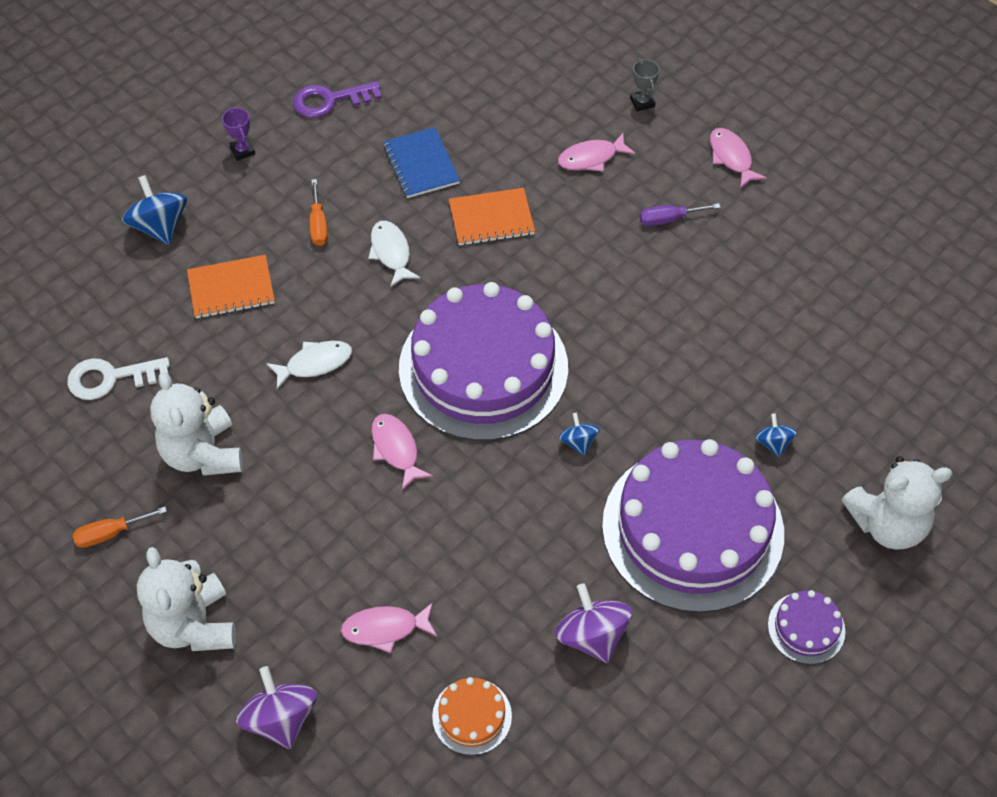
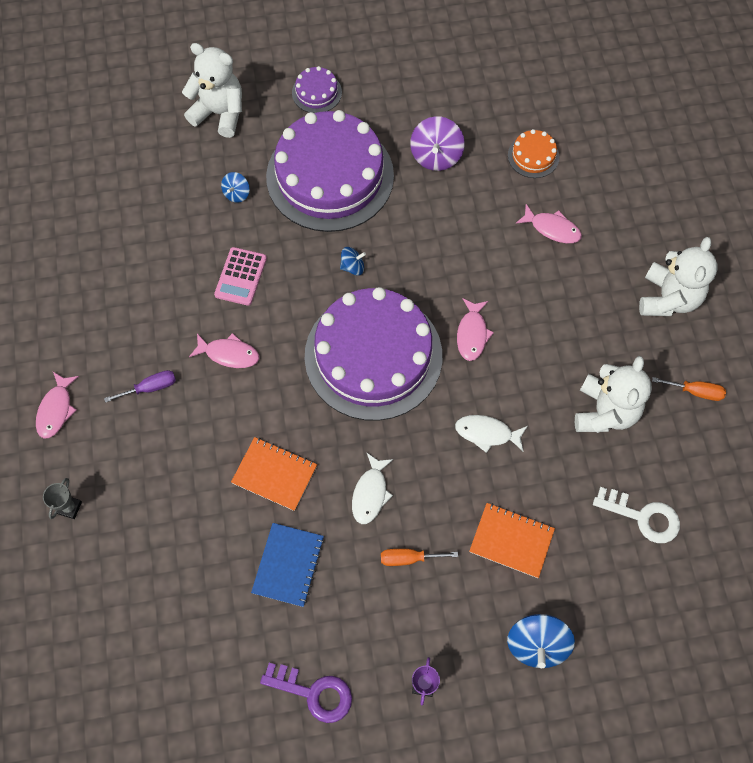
camera: 145 degrees left, 10 degrees up
(280, 719) = (642, 216): purple spinning top -> none
(318, 225) = (408, 558): orange screwdriver -> orange screwdriver turned 120 degrees counterclockwise
(578, 442) = (352, 267): blue spinning top -> blue spinning top turned 120 degrees counterclockwise
(591, 158) = (156, 480): pink fish -> pink fish (229, 354)
(668, 219) = (150, 387): purple screwdriver -> purple screwdriver turned 45 degrees counterclockwise
(684, 362) = (240, 276): none -> pink calculator

